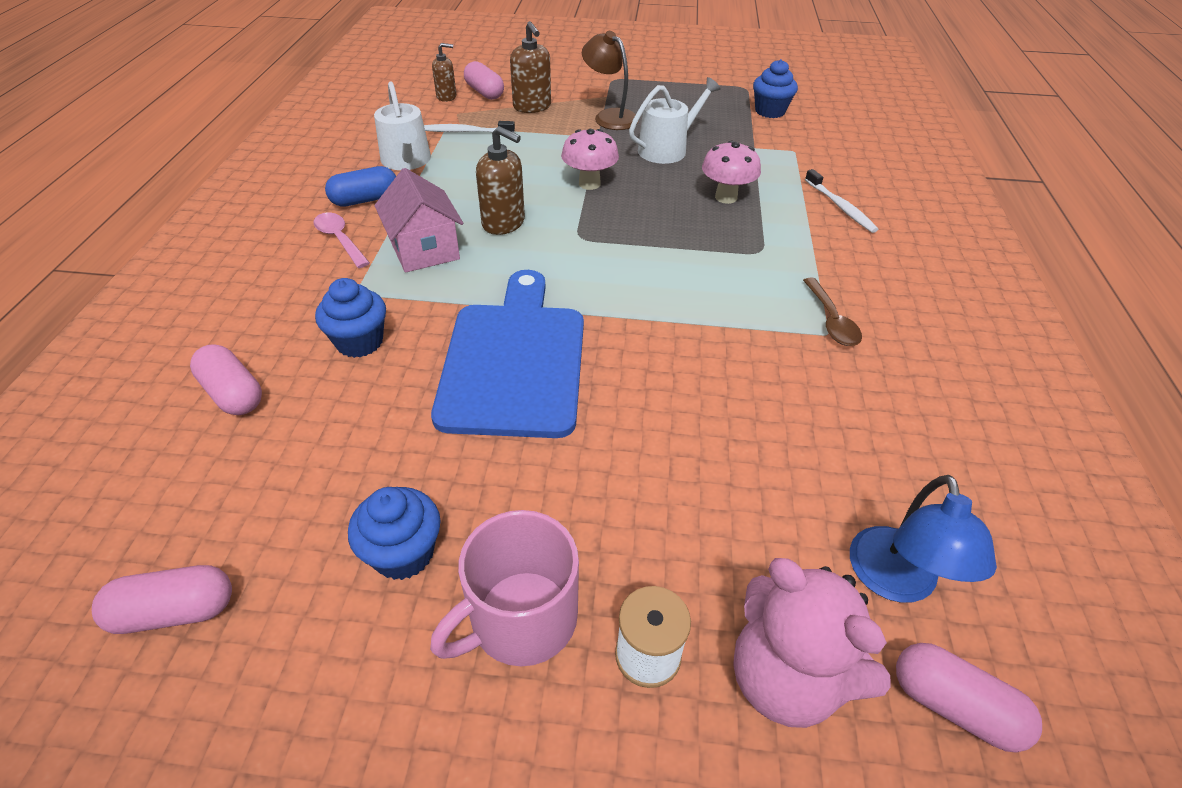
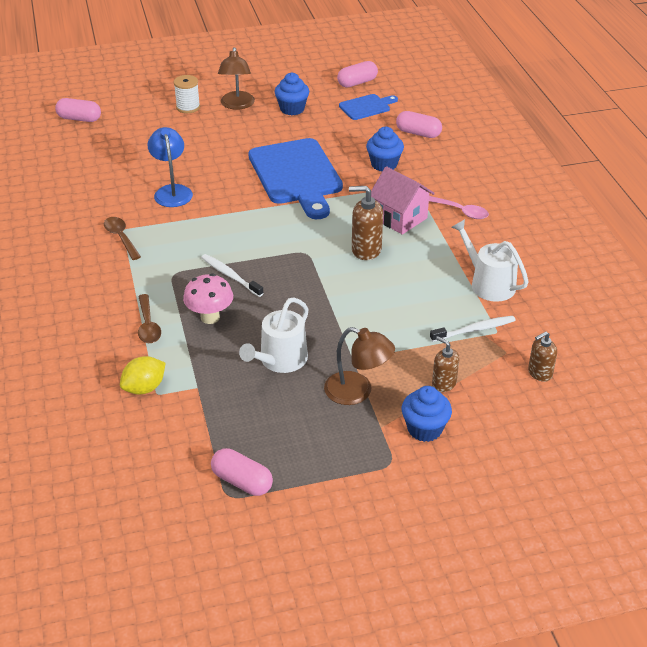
camera: 160 degrees right, 5 degrees down
(245, 504) = (366, 107): none -> blue cutting board
(365, 200) = (479, 242): blue capsule -> none
(484, 92) = (510, 392): pink capsule -> pink capsule (242, 481)
(521, 619) = (237, 105): pink mug -> brown lamp
(532, 107) = (444, 383): brown soap dispenser -> brown soap dispenser, size x0.65
(589, 184) = (327, 301): pink mushroom -> none
(770, 111) = (190, 454): blue cupcake -> blue cupcake (424, 429)
(786, 677) = (138, 113): pink teddy bear -> none
(798, 205) = (148, 325): none -> brown spoon
(806, 157) = (144, 388): none -> yellow lemon
(840, 207) = (112, 333): white toothbrush -> white toothbrush (230, 276)
(895, 582) = (96, 142): blue lamp -> blue lamp (172, 191)

